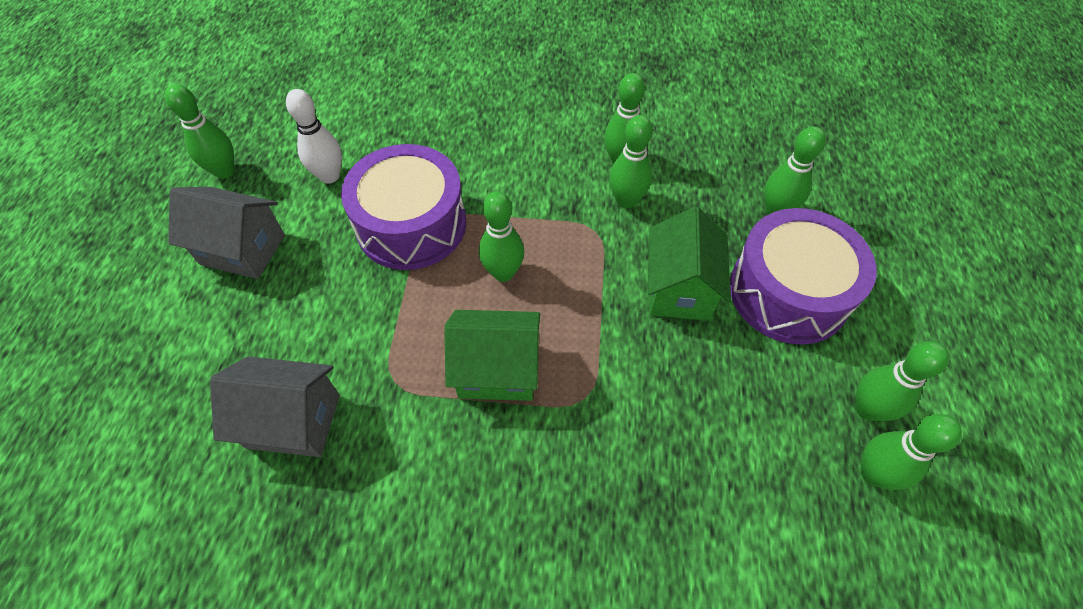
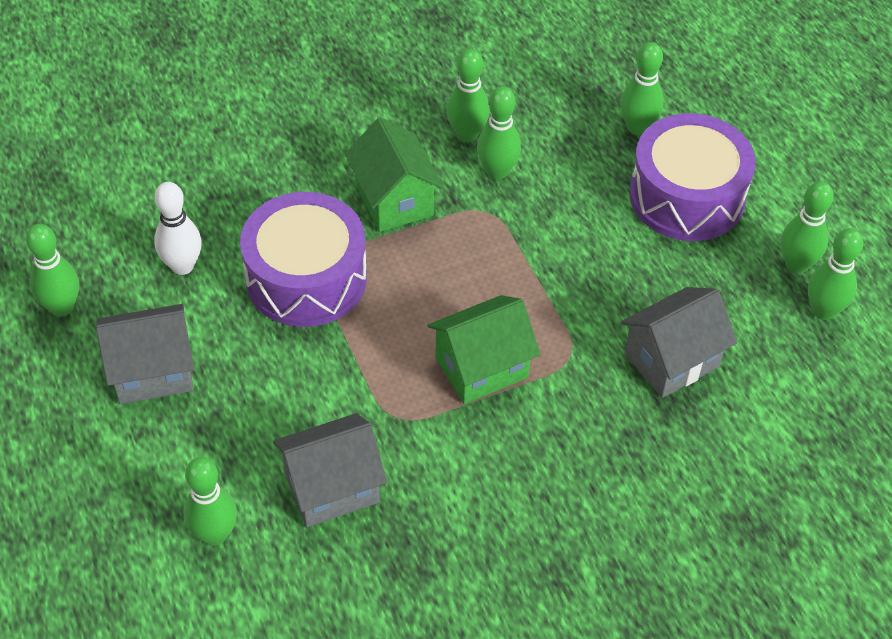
camera: 30 degrees left, 5 degrees down
(503, 273) = (428, 284): green bowling pin -> green bowling pin (214, 534)
(679, 289) = (594, 232): green house -> green house (394, 200)
(680, 450) = (671, 360): none -> grey house

